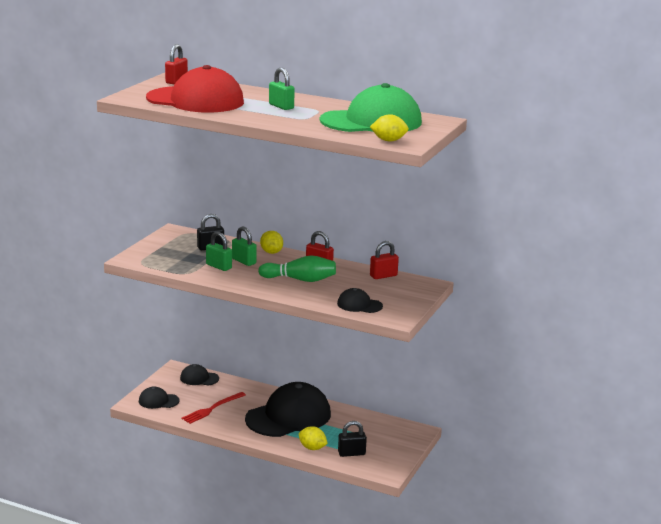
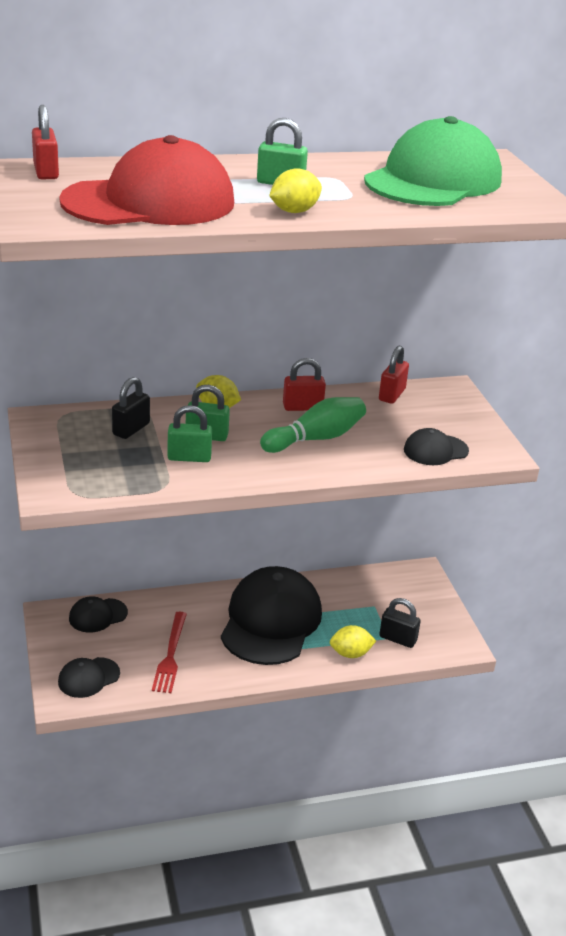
camera: 40 degrees left, 10 degrees up
(351, 453) = (398, 639): black padlock -> black padlock turned 75 degrees clockwise
(388, 140) = (518, 206): yellow lemon -> yellow lemon (294, 211)

